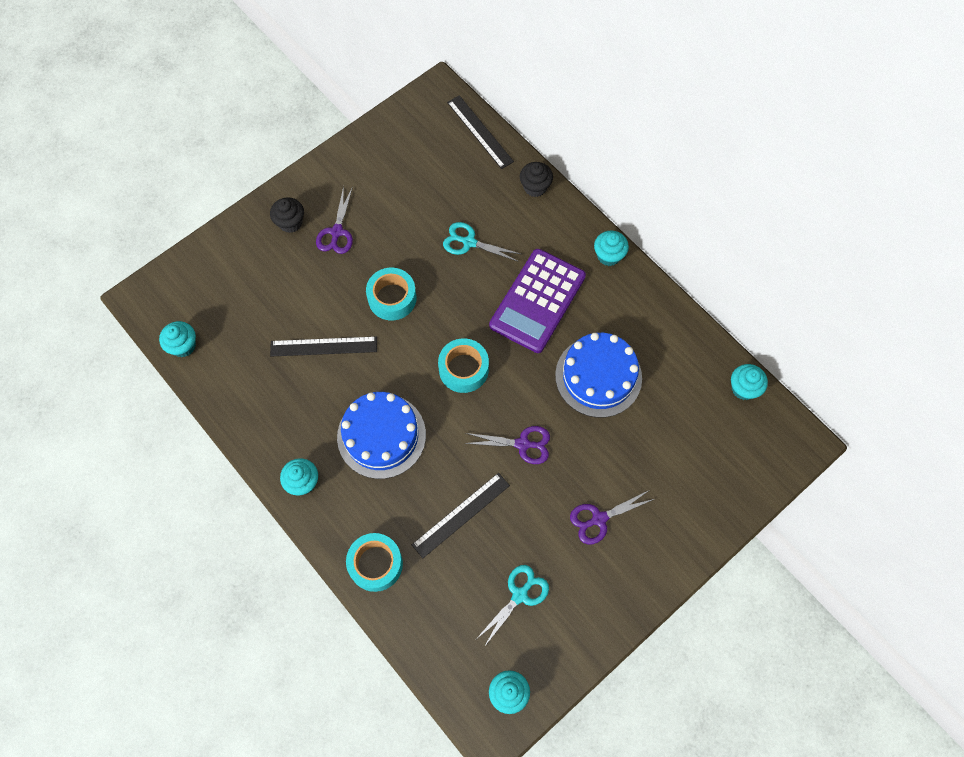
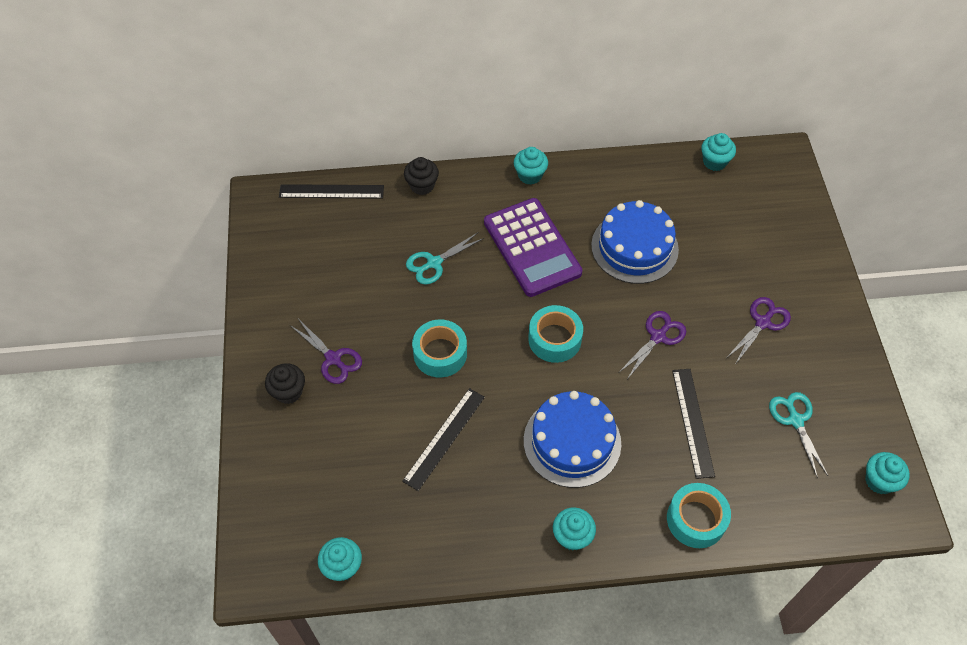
camera: 55 degrees left, 10 degrees down
(599, 519) = (763, 322): purple scissors -> purple scissors turned 150 degrees counterclockwise

